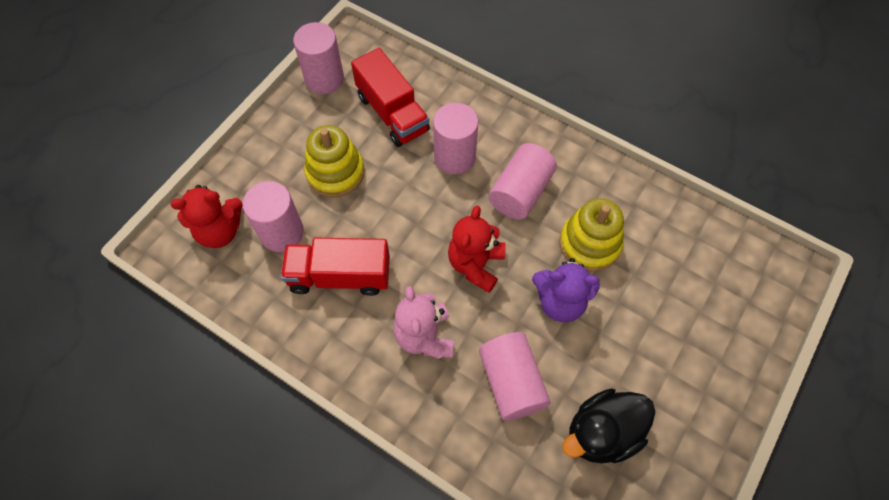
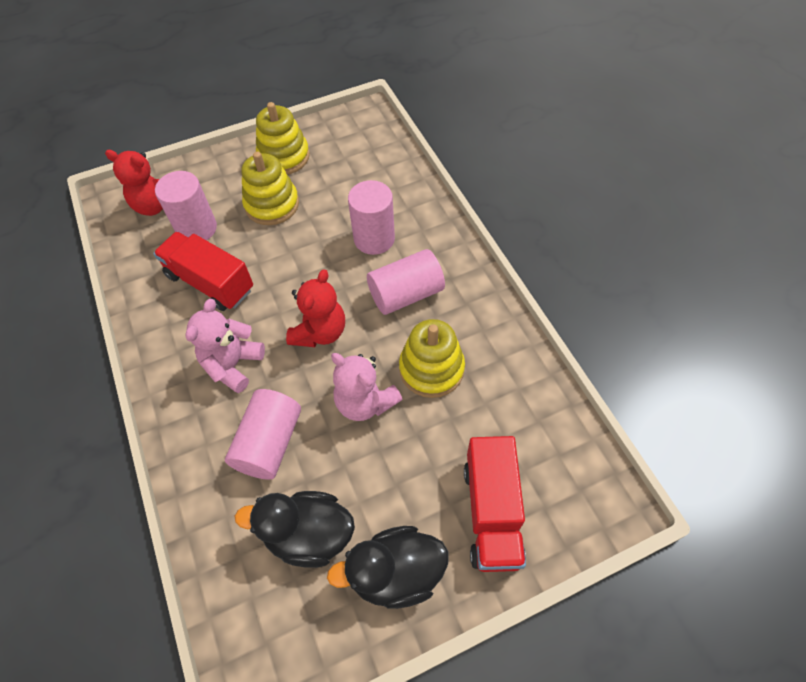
camera: 35 degrees right, 5 degrees down
(307, 120) = (284, 157): none -> yellow stacking toy
(324, 79) = (322, 132): pink cylinder -> none
(392, 113) = (352, 181): red truck -> red truck (491, 512)
(475, 264) = (320, 332): red teddy bear -> red teddy bear turned 150 degrees clockwise
(560, 301) = (365, 402): purple teddy bear -> pink teddy bear
(687, 417) = (396, 573): none -> black duck

